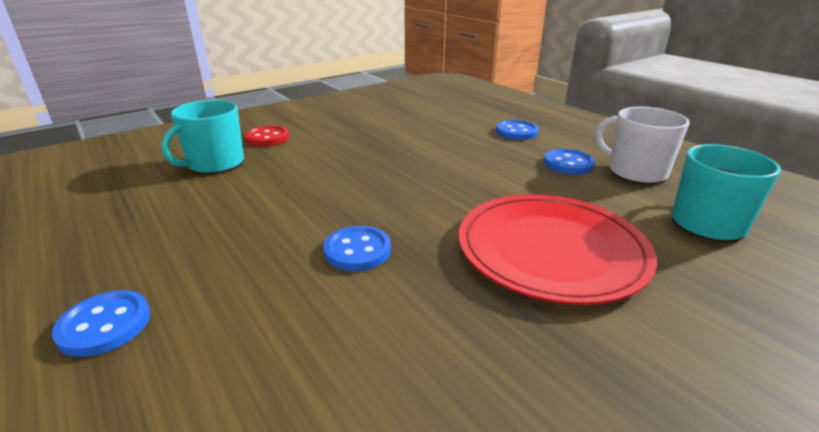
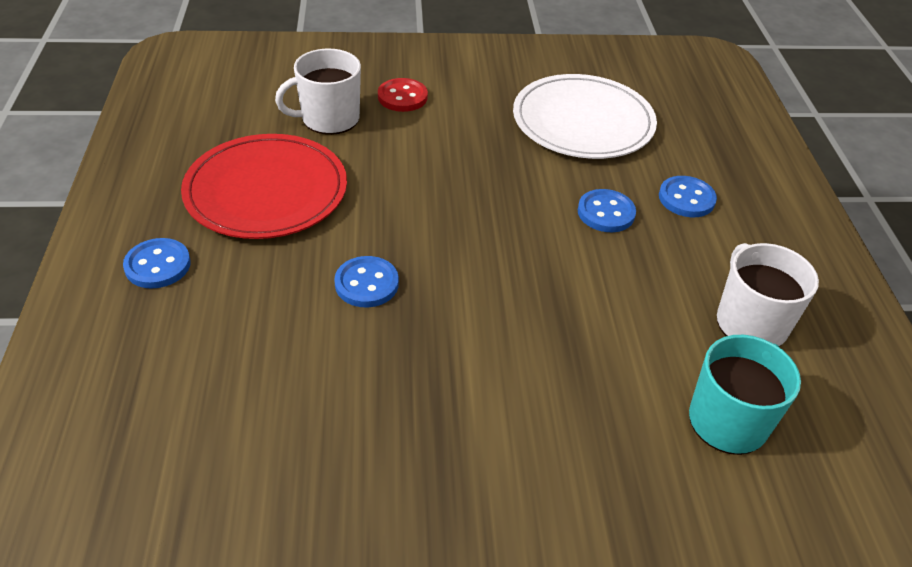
camera: 30 degrees right, 15 degrees up
(215, 164) = (329, 119): turquoise mug -> white mug
(409, 118) = (583, 121): none -> white plate
(551, 250) = (528, 367): red plate -> red plate (266, 191)
(568, 164) = (685, 275): blue button -> blue button (606, 213)

